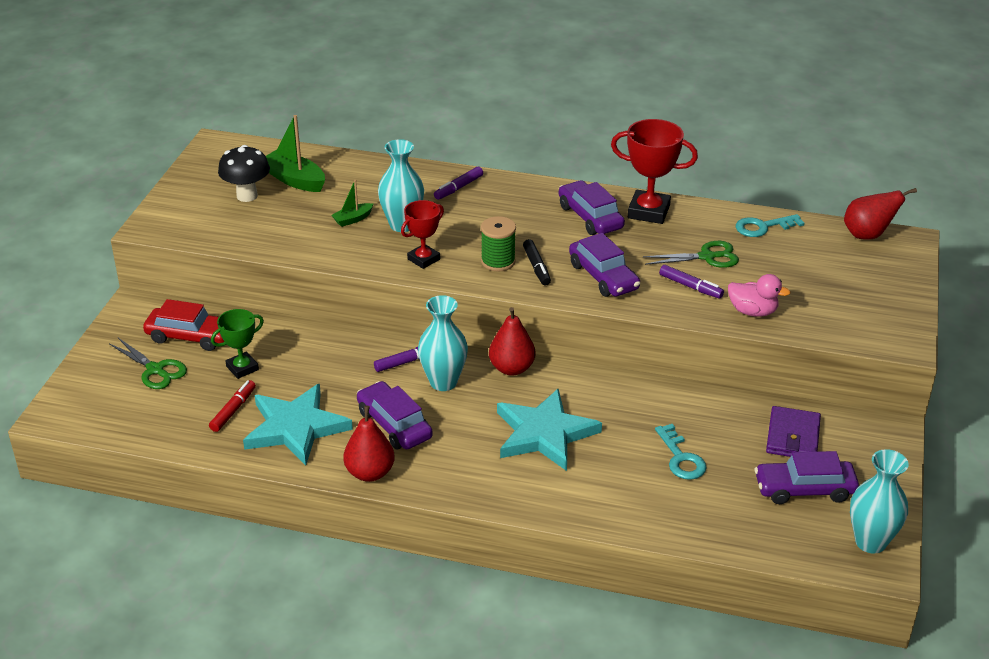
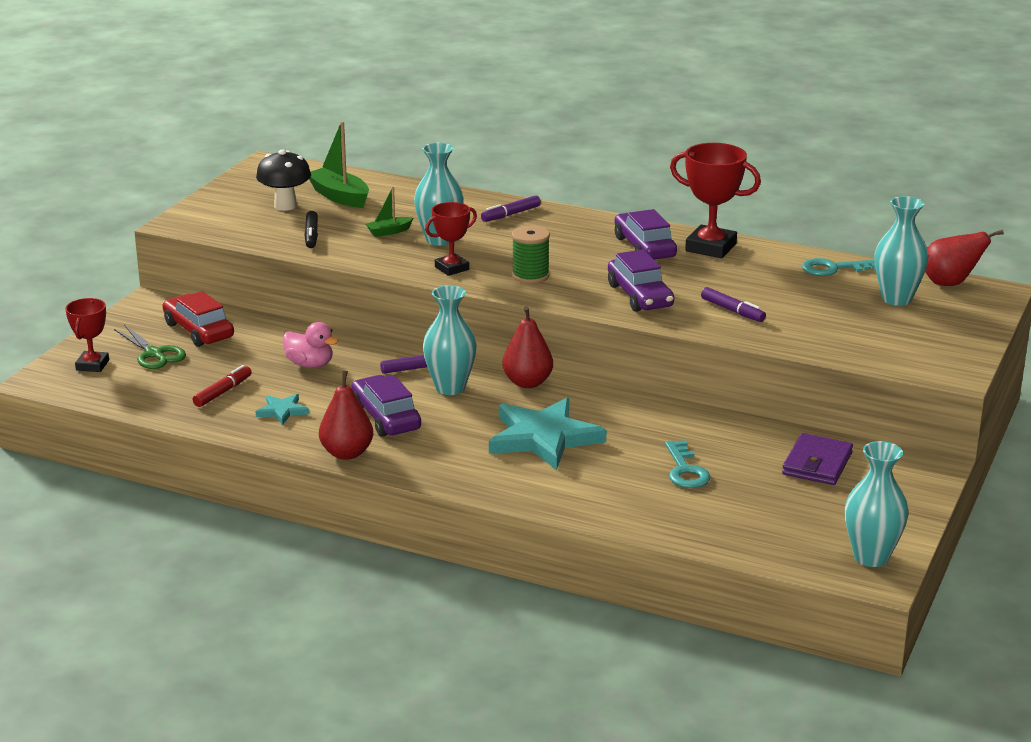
camera: 10 degrees right, 10 degrees down
(99, 390) = (92, 365): none -> red trophy
(190, 336) = (198, 330): red car -> red car turned 150 degrees counterclockwise
(242, 368) = (243, 359): green trophy -> none
(296, 428) = (282, 411): turquoise star -> turquoise star, size x0.46
(536, 267) = (570, 283): black marker -> black marker (311, 235)
(707, 257) = (760, 288): green scissors -> none
(752, 311) = (793, 336): pink duck -> pink duck (310, 364)
(804, 489) = (813, 508): purple car -> none
(827, 258) = (896, 299): none -> turquoise vase

